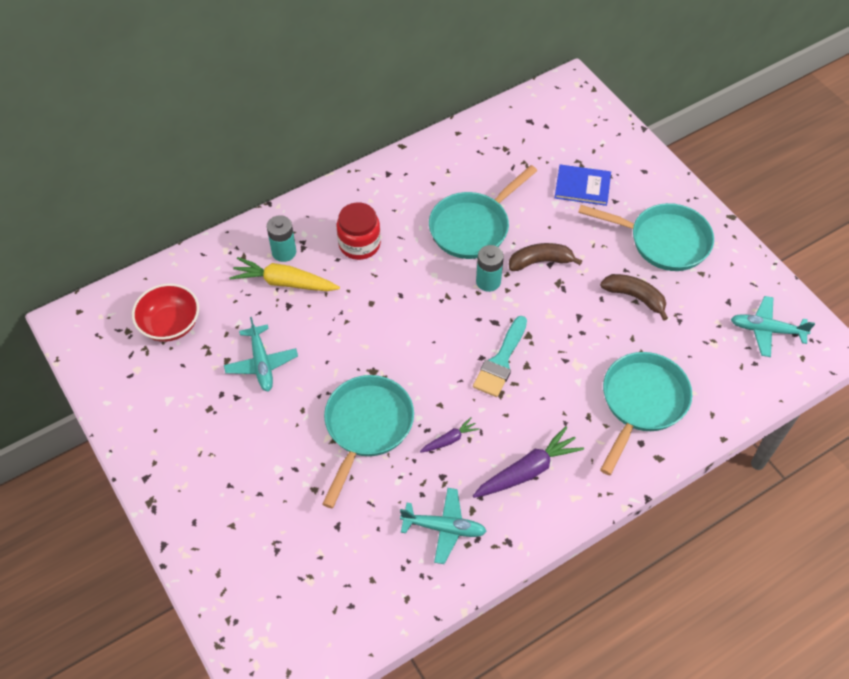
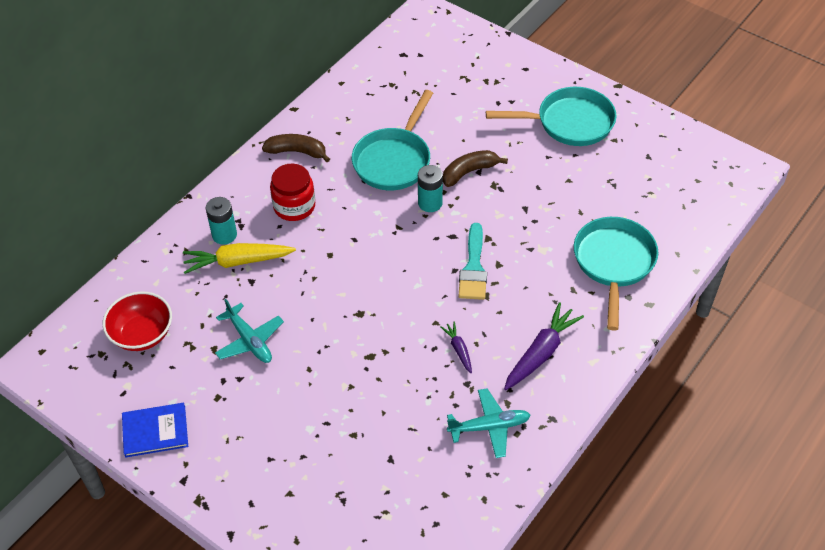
camera: 20 degrees left, 5 degrees down
(366, 427) = (377, 364): turquoise pan -> none
(449, 440) = (458, 350): purple carrot -> purple carrot turned 60 degrees counterclockwise
(582, 186) = (477, 97): blue book -> blue book (155, 431)
(635, 297) = (566, 177): brown banana -> brown banana (297, 151)
(766, 330) = (690, 170): turquoise plane -> none

